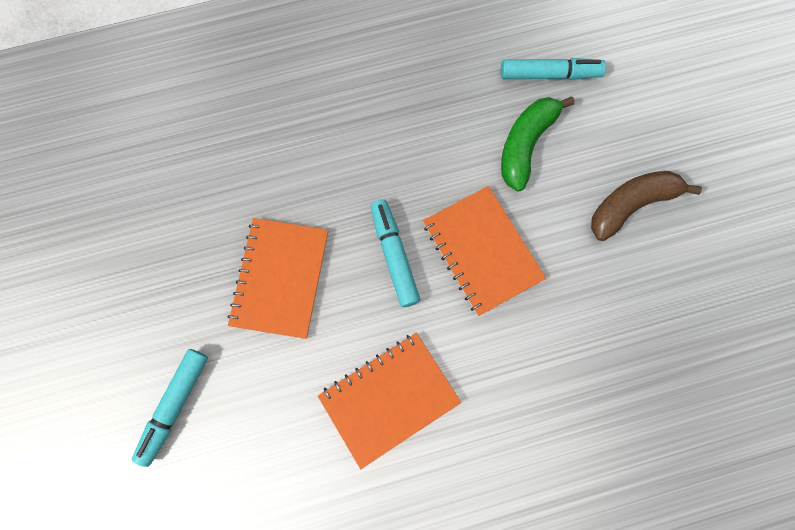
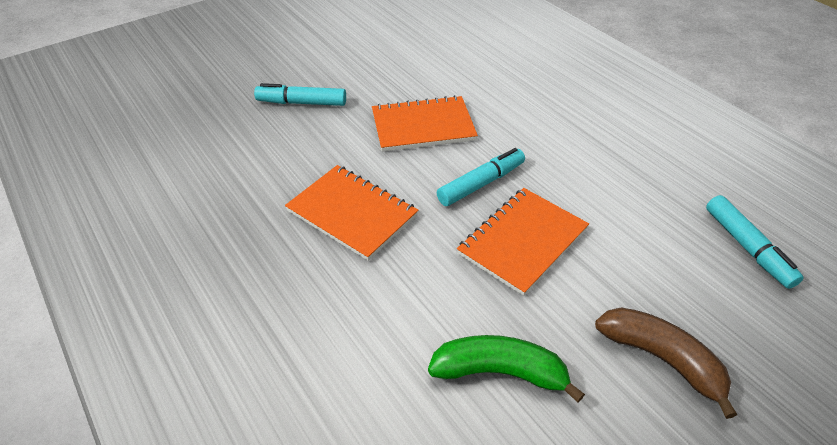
camera: 70 degrees right, 30 degrees down
(526, 145) = (655, 247): green banana -> green banana (500, 372)

